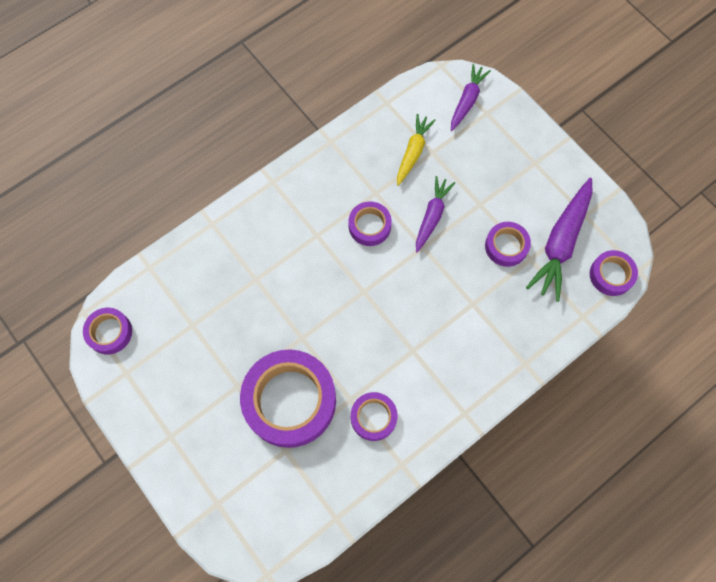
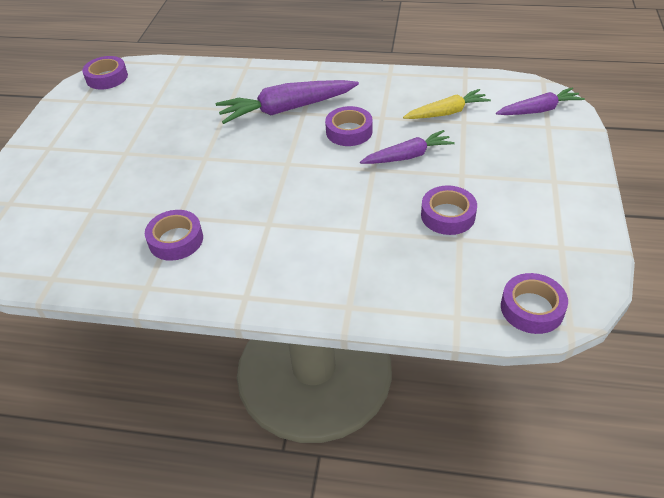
camera: 50 degrees right, 25 degrees down
(290, 400) = (141, 185): purple tape -> none
(561, 243) = (507, 248): purple carrot -> purple carrot (286, 109)

